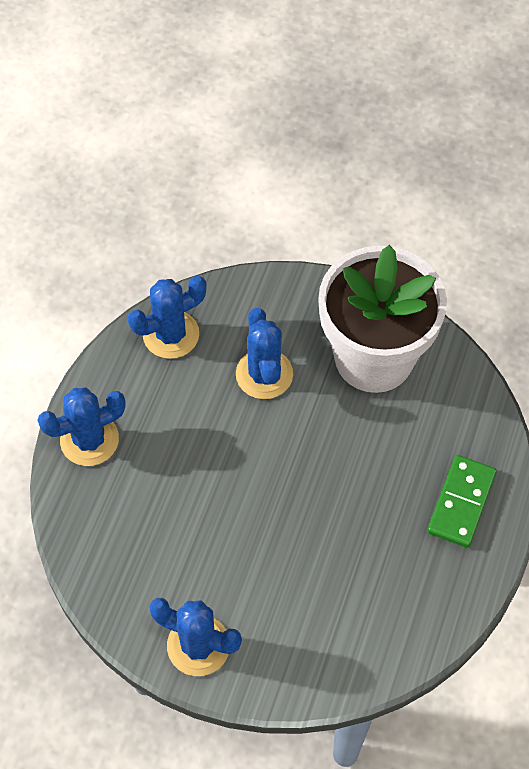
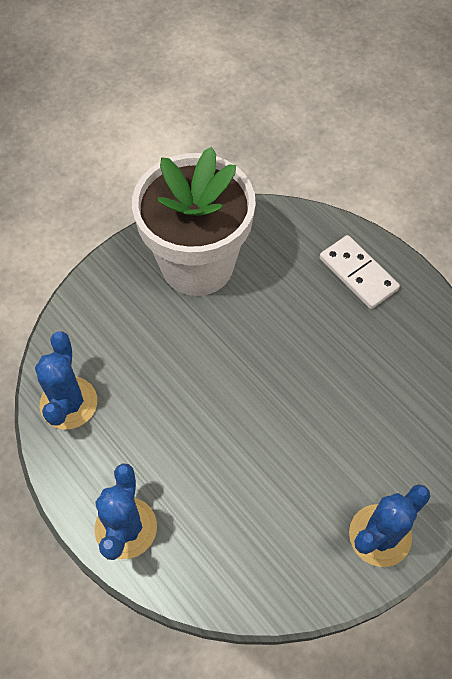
camera: 60 degrees left, 0 degrees up
(264, 374) = (158, 350): blue cactus -> none
(461, 503) = (358, 274): green domino -> white domino

